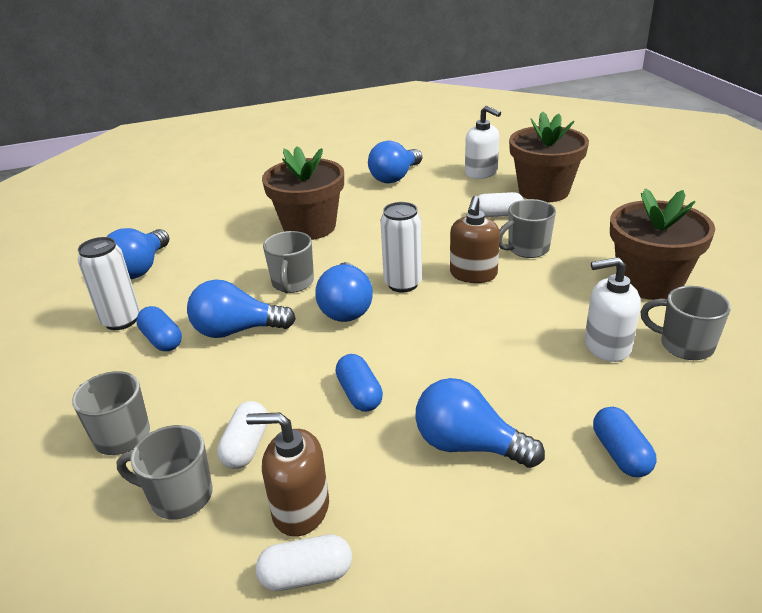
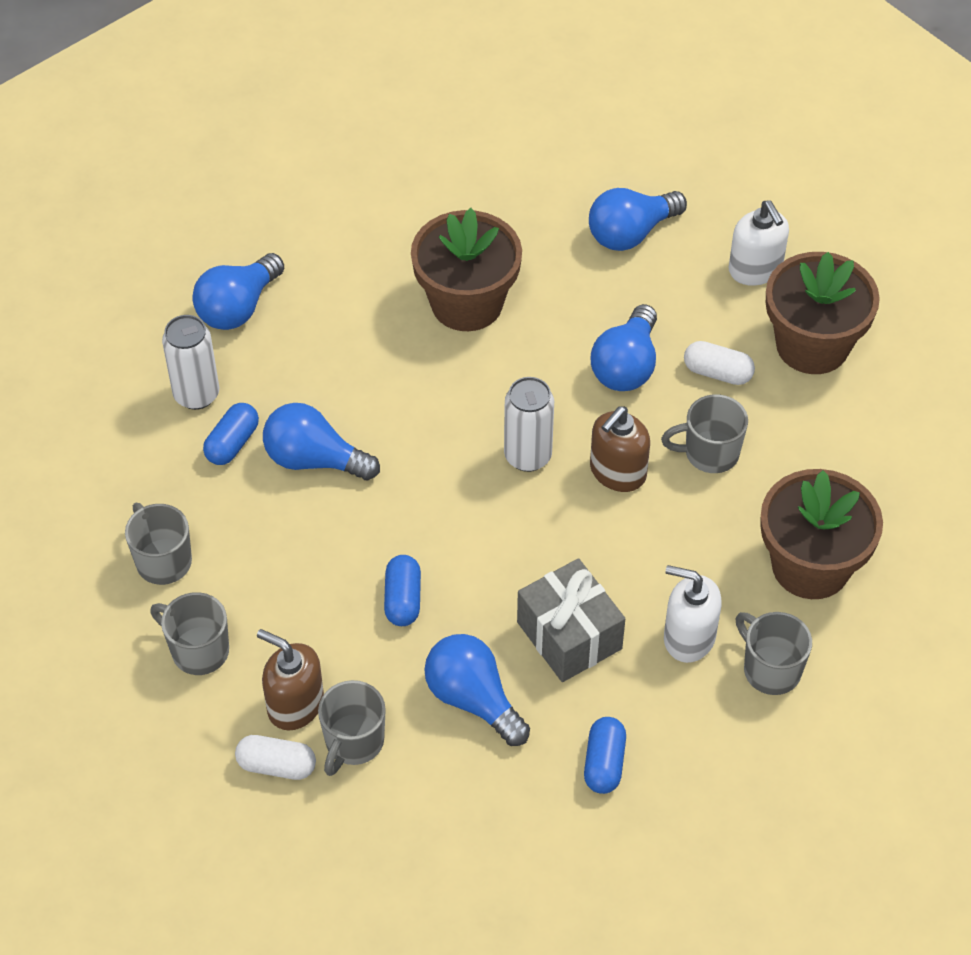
camera: 20 degrees right, 20 degrees up
(162, 340) = (232, 443): blue capsule -> blue capsule turned 45 degrees clockwise
(246, 446) = (272, 619): white capsule -> none
(292, 283) = (403, 405): grey mug -> grey mug (353, 742)
(346, 308) = (445, 470): blue light bulb -> blue light bulb (626, 366)
(515, 374) = (569, 635): none -> grey gift

